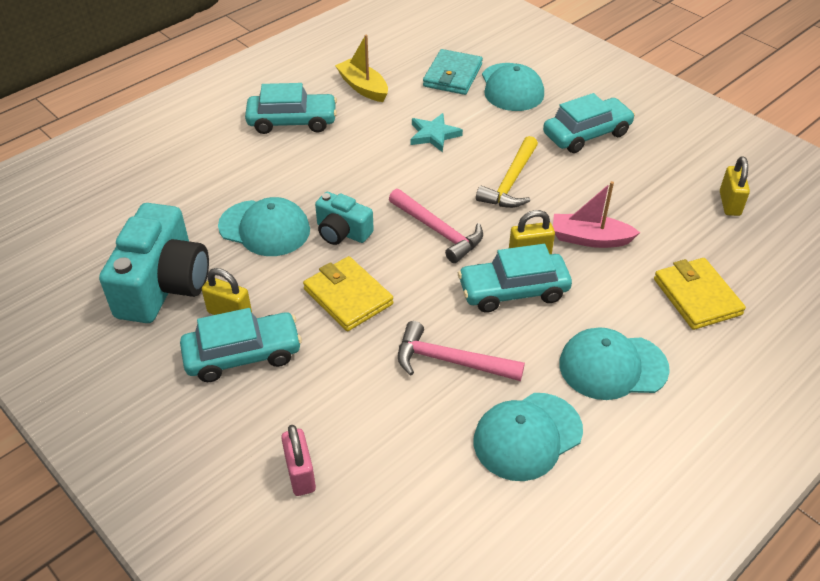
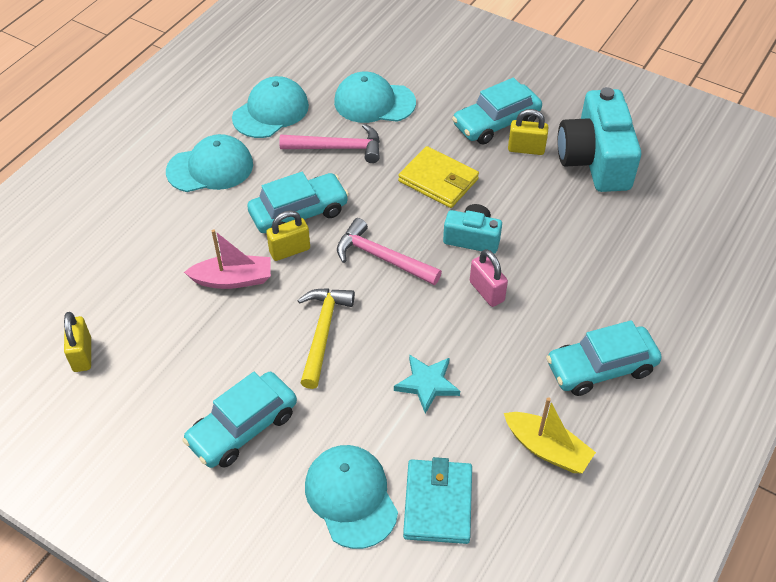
camera: 165 degrees right, 5 degrees up
(264, 228) = (546, 227): turquoise cap -> turquoise cap (374, 102)
(300, 474) = (415, 65): pink padlock -> pink padlock (486, 291)
(697, 297) = (134, 240): yellow wallet -> none

